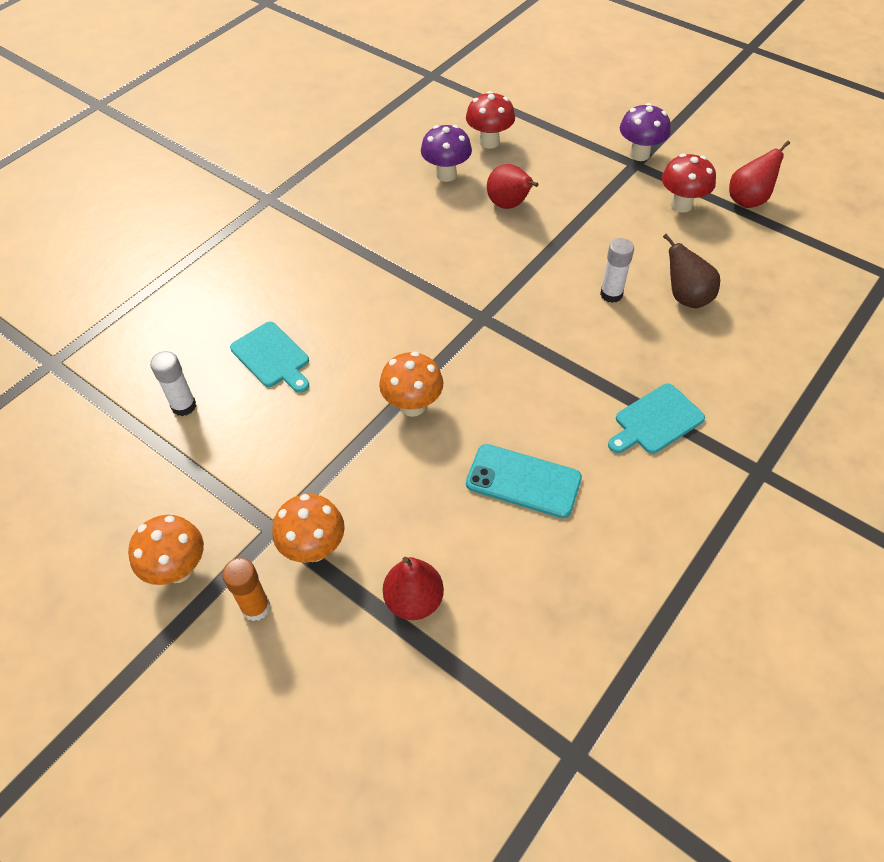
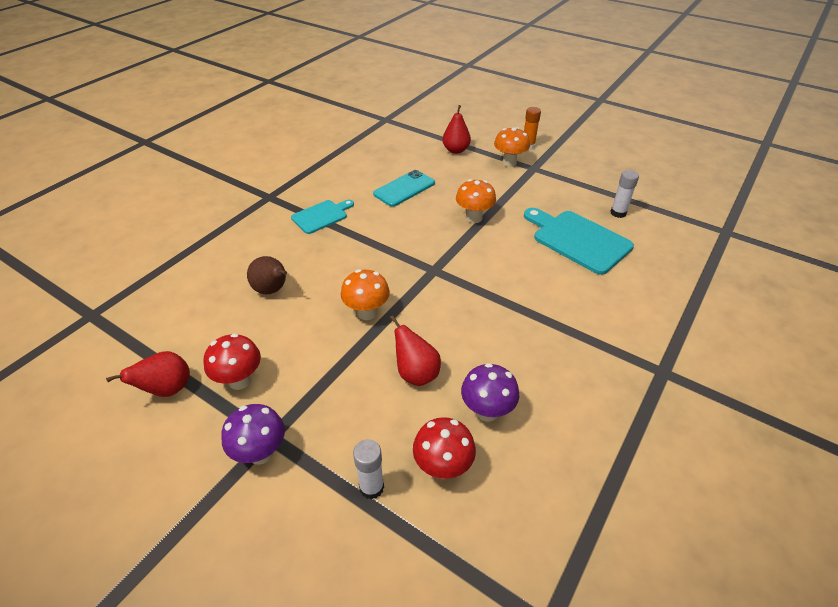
camera: 175 degrees right, 10 degrees down
(178, 569) = (572, 155): orange mushroom -> orange mushroom (367, 313)
(272, 357) = (578, 240): turquoise cutting board -> turquoise cutting board, size x1.66
(523, 481) = (404, 188): turquoise phone -> turquoise phone turned 60 degrees counterclockwise
(611, 294) = (332, 290): white glue stick -> white glue stick (371, 487)

